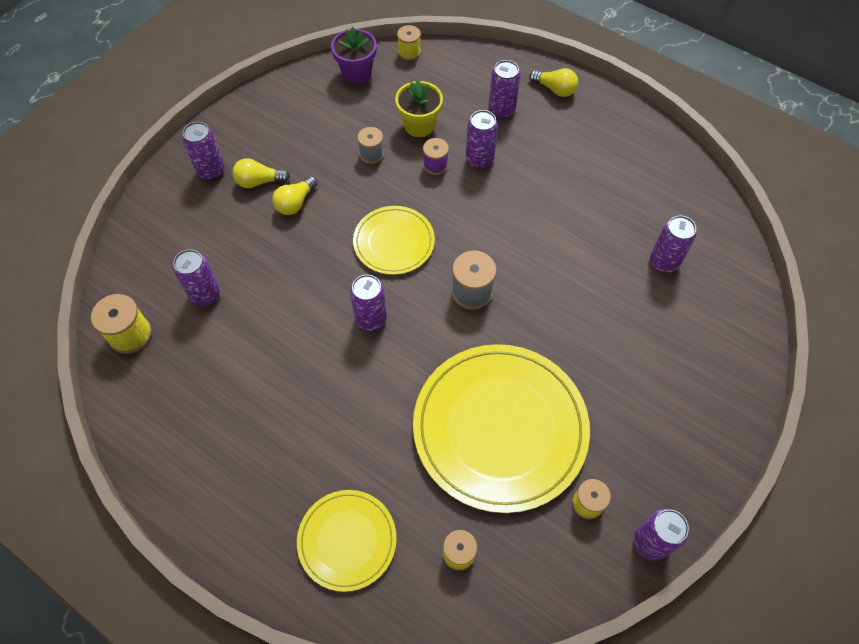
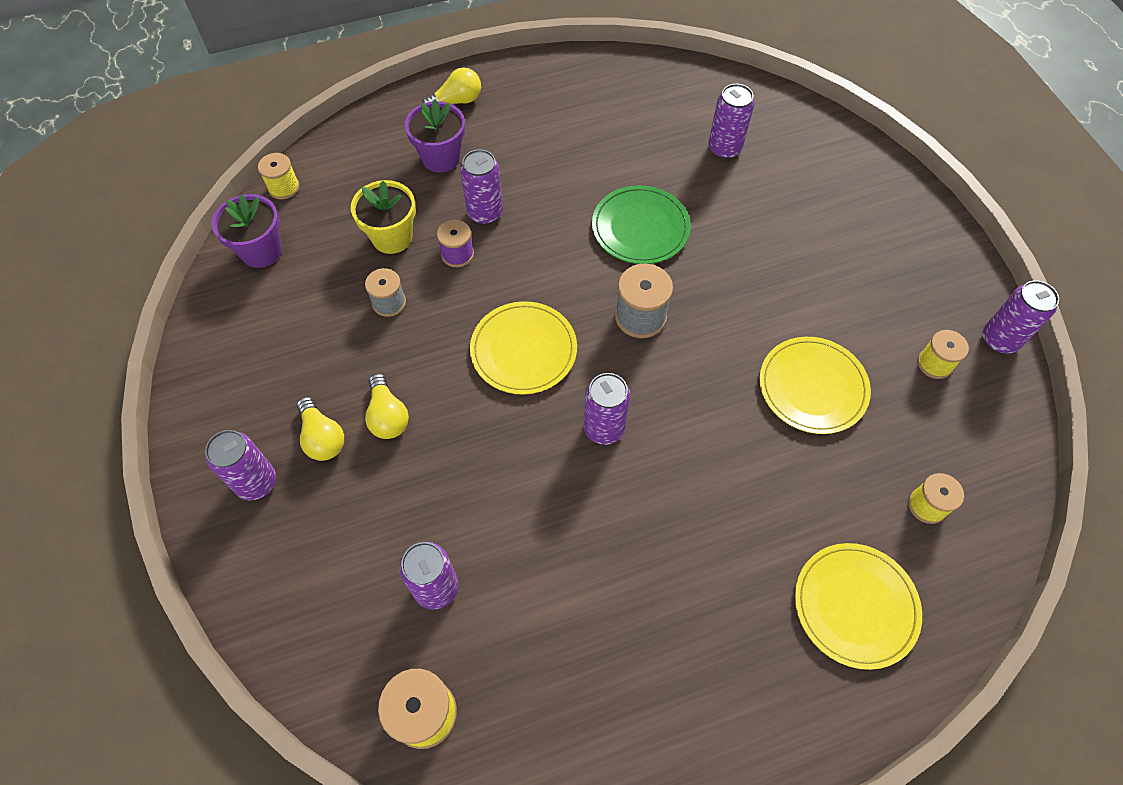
camera: 55 degrees left, 0 degrees up
(259, 181) = (322, 437): yellow light bulb -> yellow light bulb turned 60 degrees counterclockwise
(500, 428) = (812, 387): yellow plate -> yellow plate, size x0.53
(501, 110) = (441, 158): purple can -> purple flower pot
(545, 250) = (640, 227): none -> green plate

